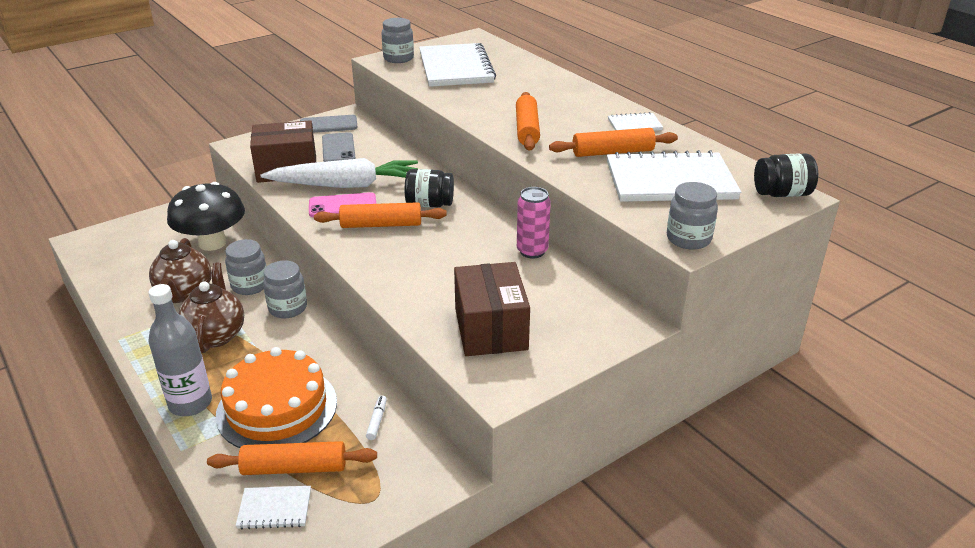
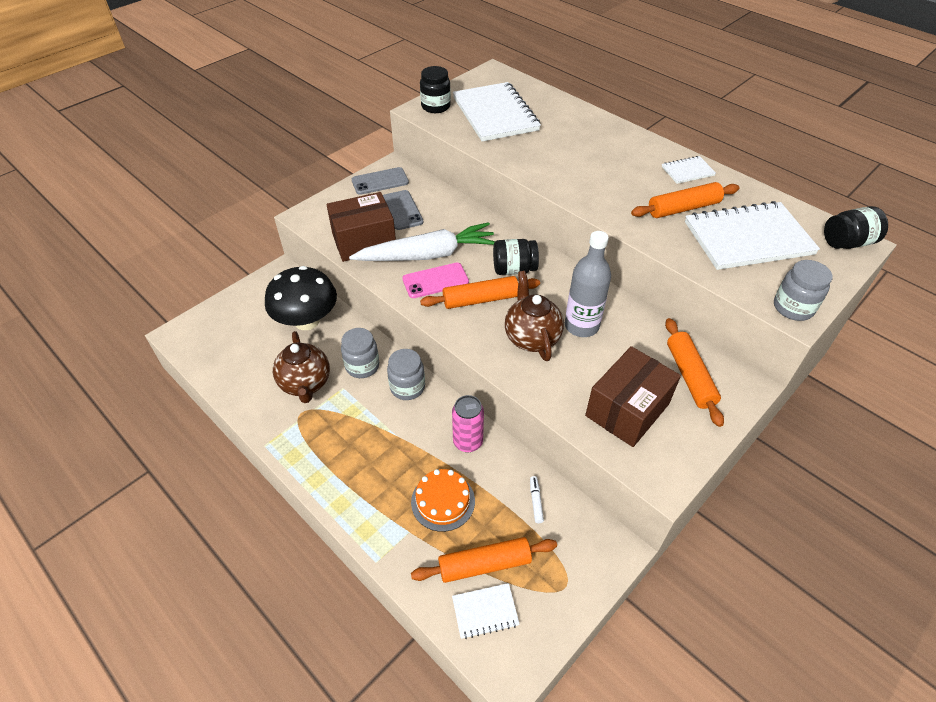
camera: 10 degrees left, 15 degrees up
(190, 403) = (363, 509): grey bottle -> grey bottle (581, 326)
(216, 335) = (354, 427): brown teapot -> brown teapot (531, 338)
(277, 408) = (443, 501): orange cake -> orange cake, size x0.60
(398, 58) = (435, 106): grey jar -> black jar
(491, 329) = (627, 410): brown box -> brown box turned 60 degrees clockwise
(527, 129) = (595, 187): orange rolling pin -> orange rolling pin (689, 376)
(532, 251) = (627, 314): pink can -> pink can (468, 442)

